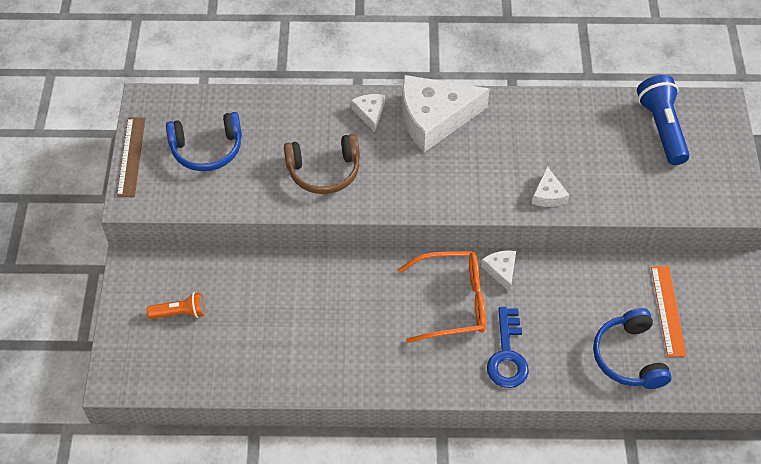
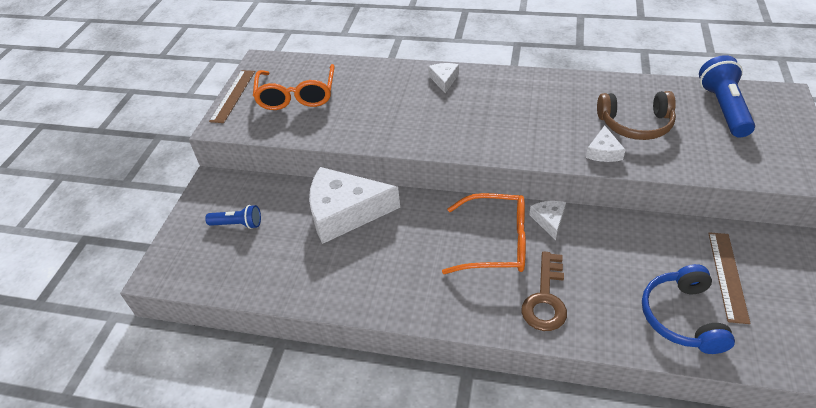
camera: 15 degrees right, 10 degrees down
(180, 313) = (237, 224): orange flashlight -> blue flashlight
(207, 149) = (297, 95): blue headphones -> orange glasses
(324, 171) = (392, 117): brown headphones -> brown headphones (635, 124)
(434, 118) = (501, 87): white cheese -> white cheese (345, 212)
(507, 355) = (545, 298): blue key -> brown key
(668, 310) = (727, 276): orange ruler -> brown ruler

